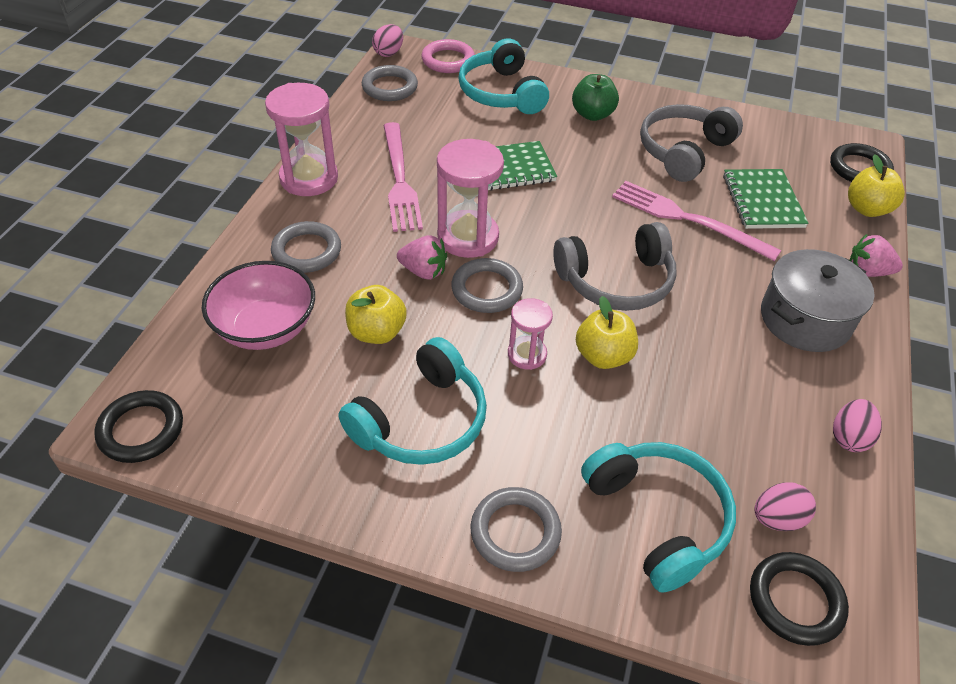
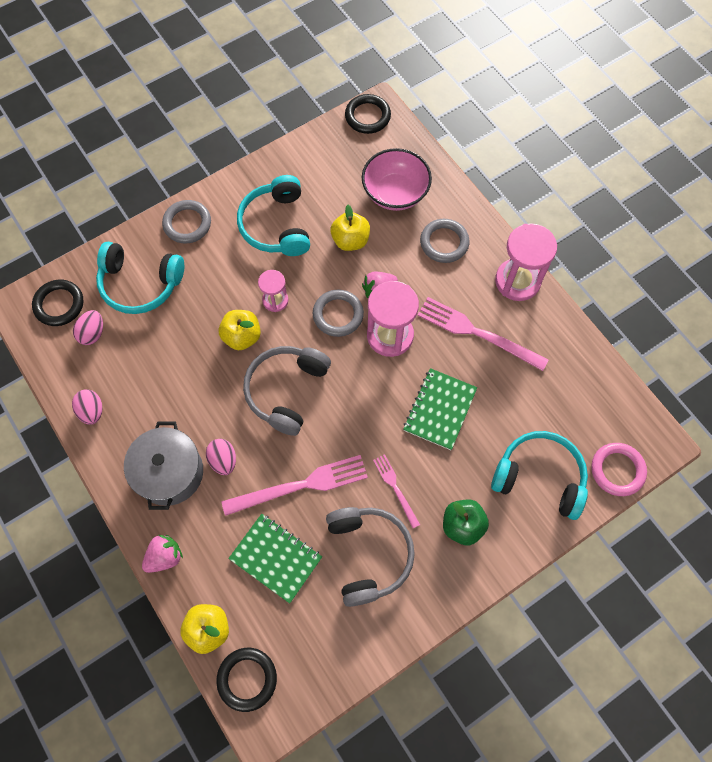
camera: 130 degrees right, 20 degrees up
(389, 53) = (658, 430): pink egg -> pink egg (223, 460)
(390, 87) = (602, 398): grey ring -> none
(612, 162) = (395, 488): none -> pink fork

